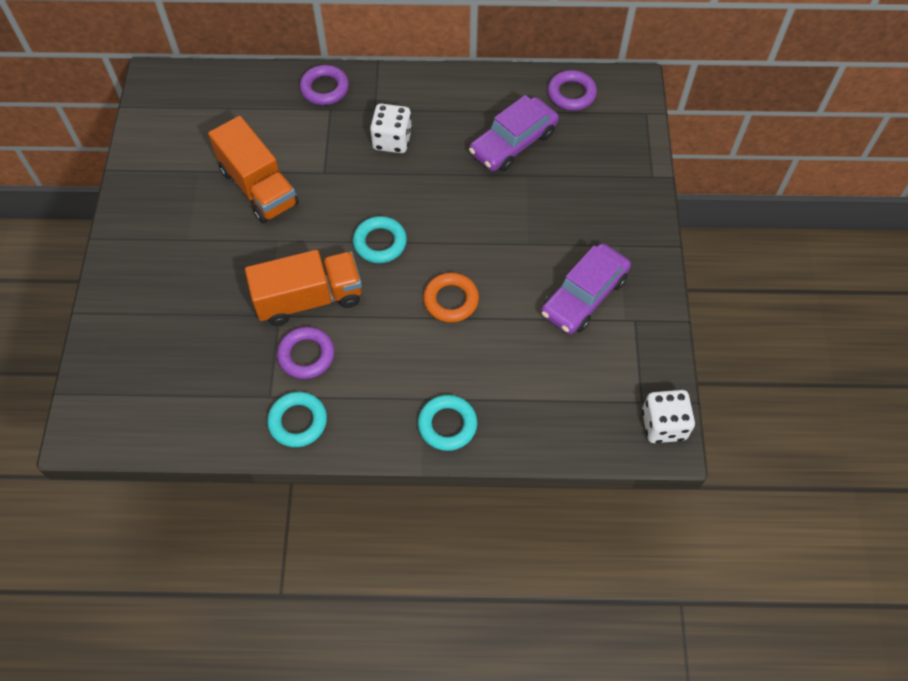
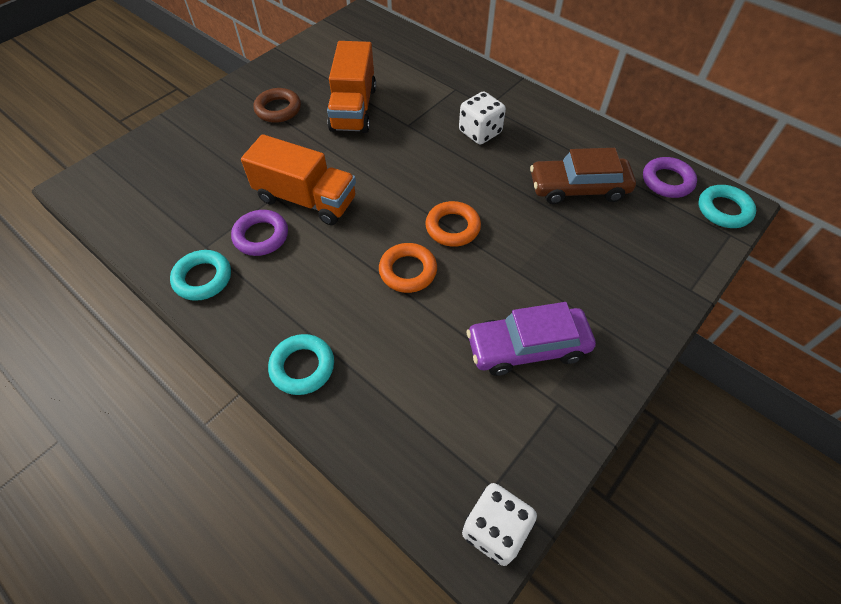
camera: 40 degrees right, 5 degrees down
(188, 233) = (278, 109): none -> brown ring
(324, 88) = (465, 75): purple ring -> none
(380, 243) = (397, 194): turquoise ring -> turquoise ring (724, 210)
(450, 241) = (452, 227): none -> orange ring
(513, 143) = (578, 188): purple car -> brown car

